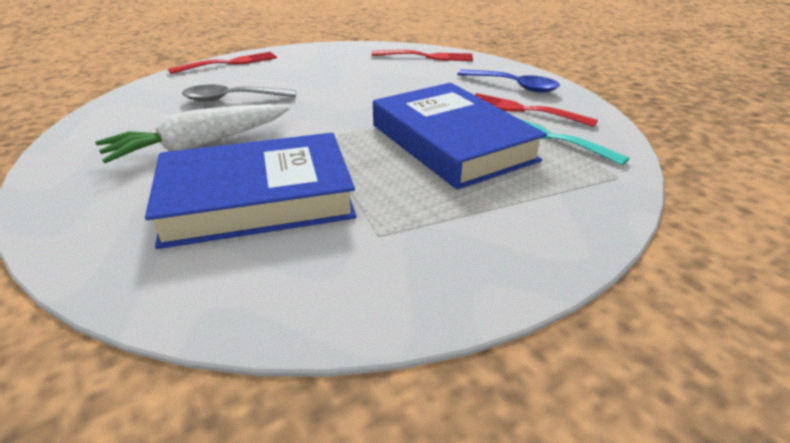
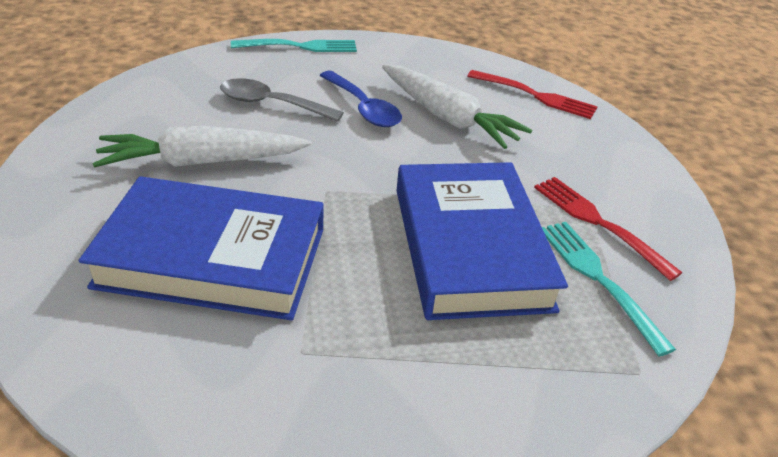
camera: 20 degrees right, 5 degrees up
(228, 63) = (299, 46): red fork -> turquoise fork
(375, 79) = (447, 117): none -> white carrot
(513, 86) = (613, 178): blue spoon -> blue spoon (363, 108)

